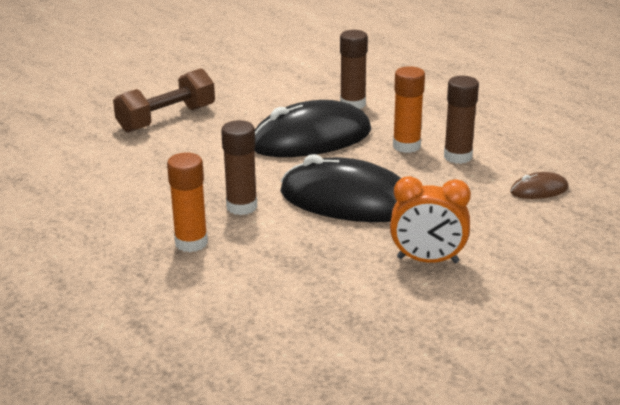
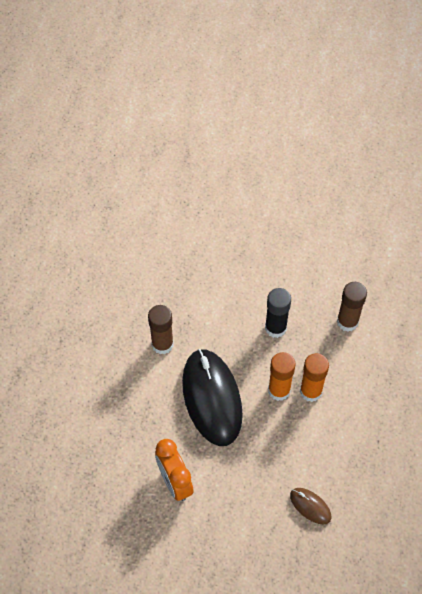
camera: 55 degrees right, 30 degrees up
(166, 119) = (237, 227): brown dumbbell -> none
(191, 243) = (106, 345): orange glue stick -> orange glue stick (279, 390)
(311, 139) = (275, 328): black mouse -> black glue stick
(457, 156) = (320, 431): brown glue stick -> none

